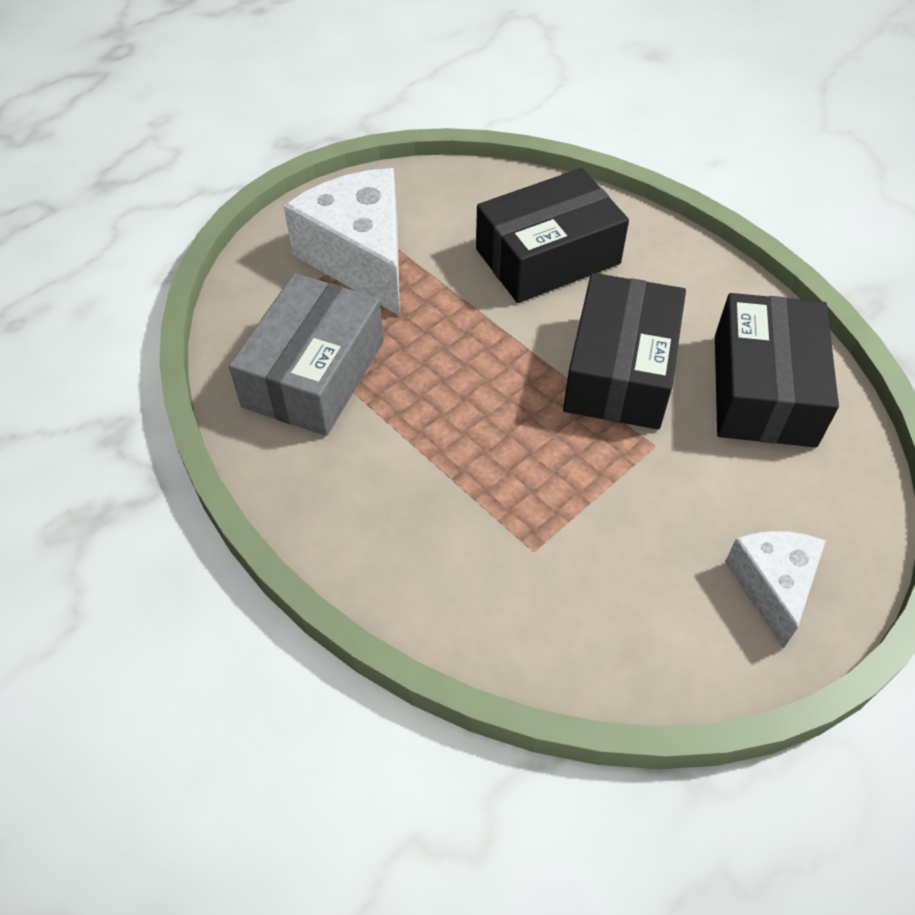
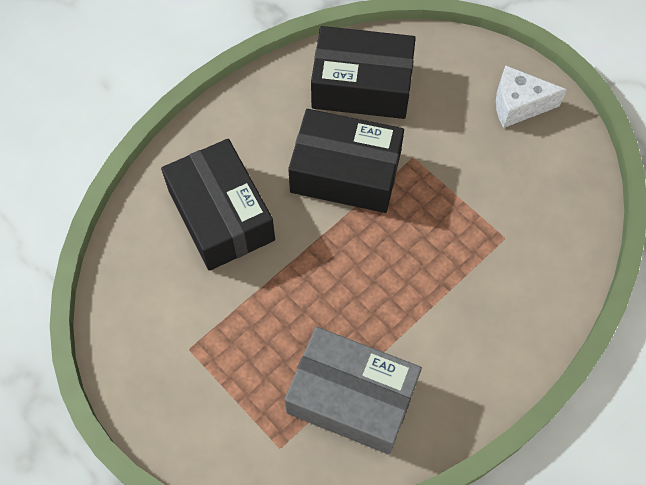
camera: 90 degrees left, 10 degrees up
(360, 258) = (215, 367): white cheese -> none

